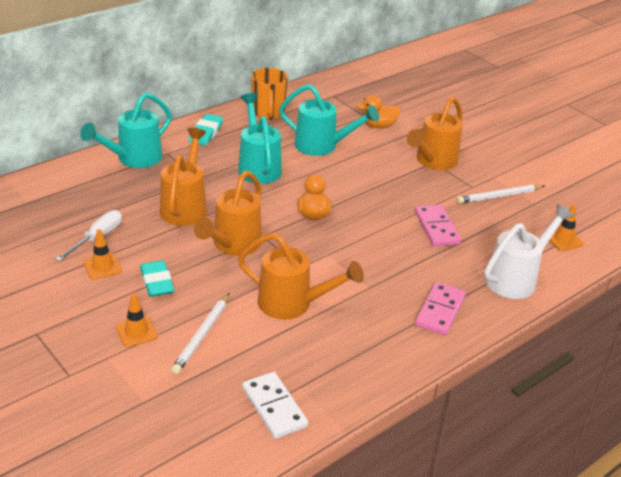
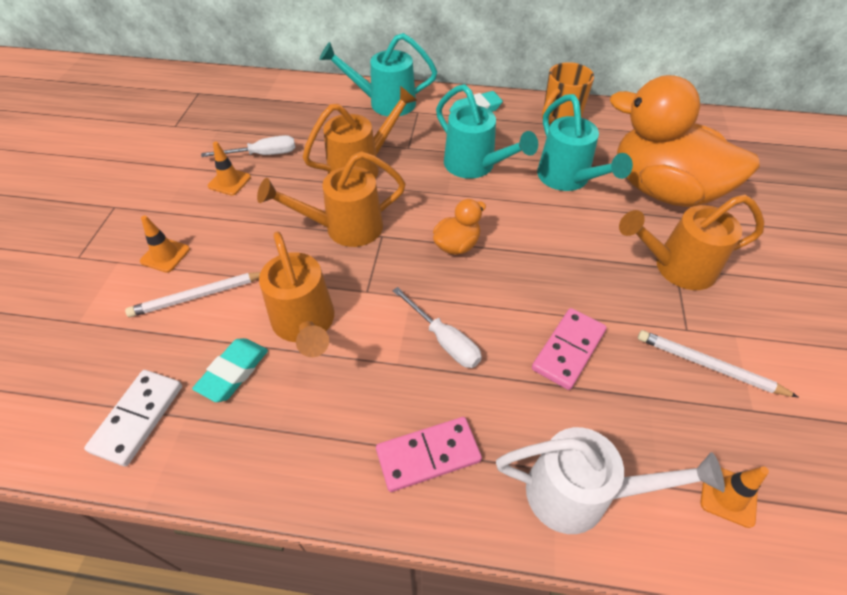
camera: 50 degrees right, 15 degrees up
(157, 282) = (242, 222): turquoise eraser -> turquoise eraser (233, 372)
(258, 167) = (475, 166): turquoise watering can -> turquoise watering can turned 105 degrees clockwise
(375, 262) = (444, 340): none -> white screwdriver
(378, 126) = (662, 190): orange duck -> orange duck, size x2.41

